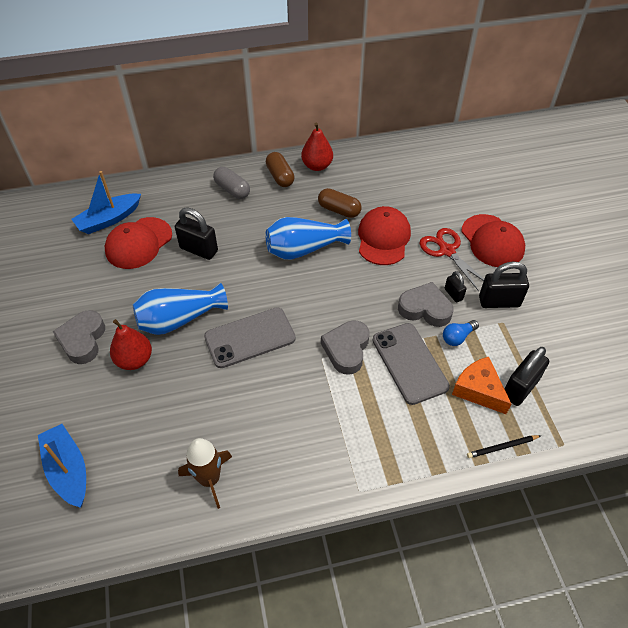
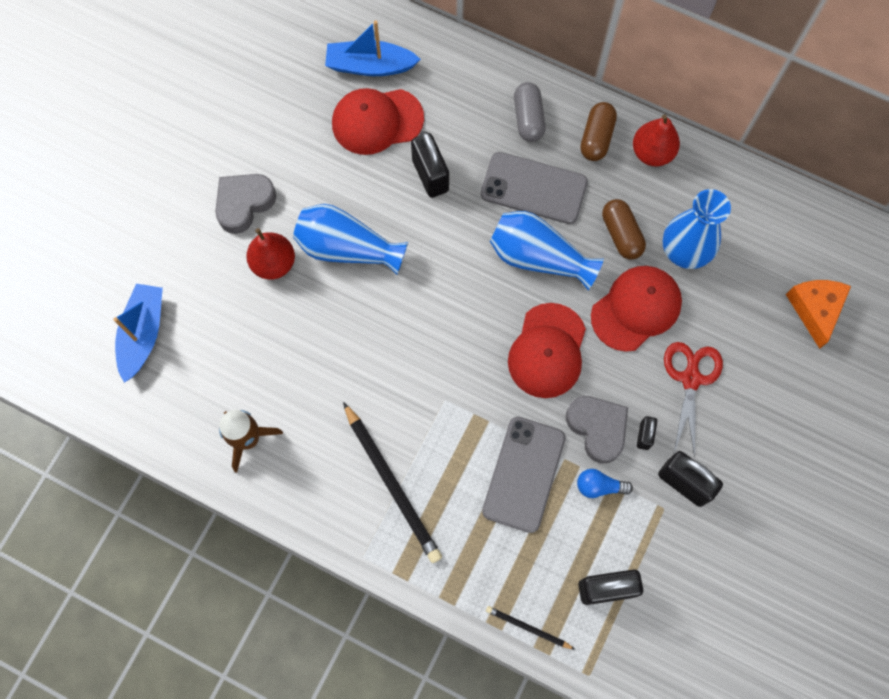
camera: 40 degrees right, 20 degrees up
(250, 337) = (396, 322): grey phone -> grey phone (533, 188)
(335, 430) = (392, 484): none -> black pencil
(346, 349) = (476, 410): grey heart -> none
(380, 196) = (685, 250): none -> blue vase
(478, 390) = (563, 556): orange cheese -> orange cheese (815, 309)
(492, 241) = (755, 406): red cap -> red cap (547, 351)

